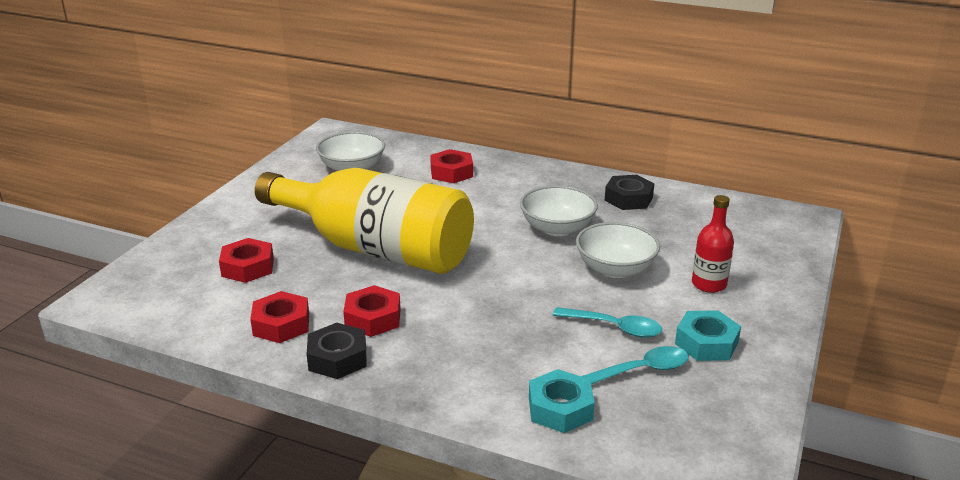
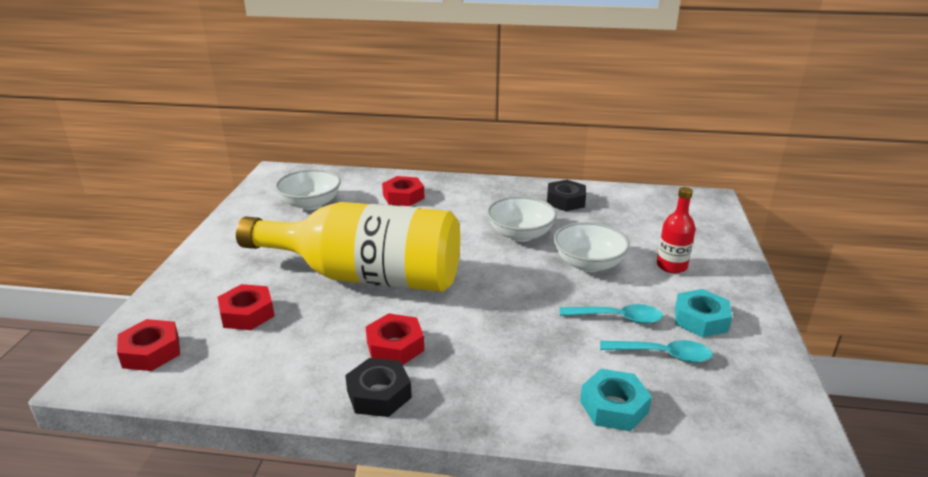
camera: 15 degrees left, 0 degrees up
(281, 324) = (306, 368): red nut -> red nut (151, 352)
(642, 370) = (663, 355): turquoise spoon -> turquoise spoon turned 45 degrees clockwise

